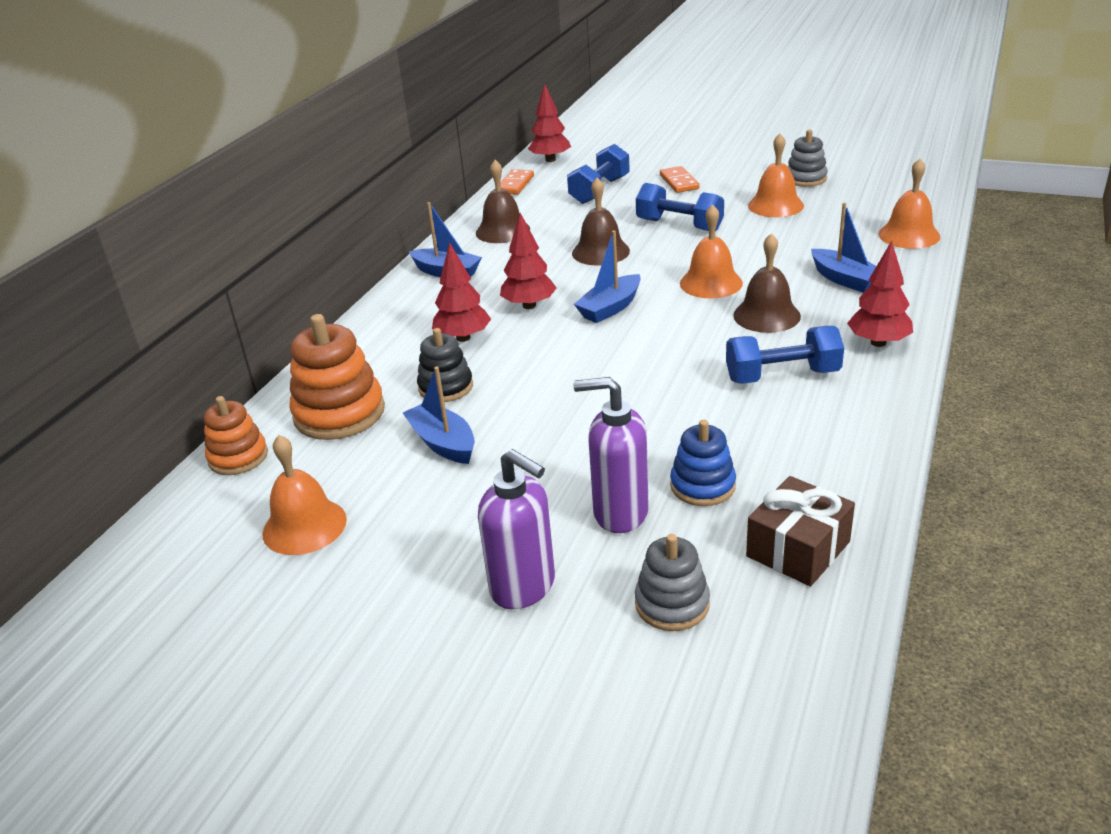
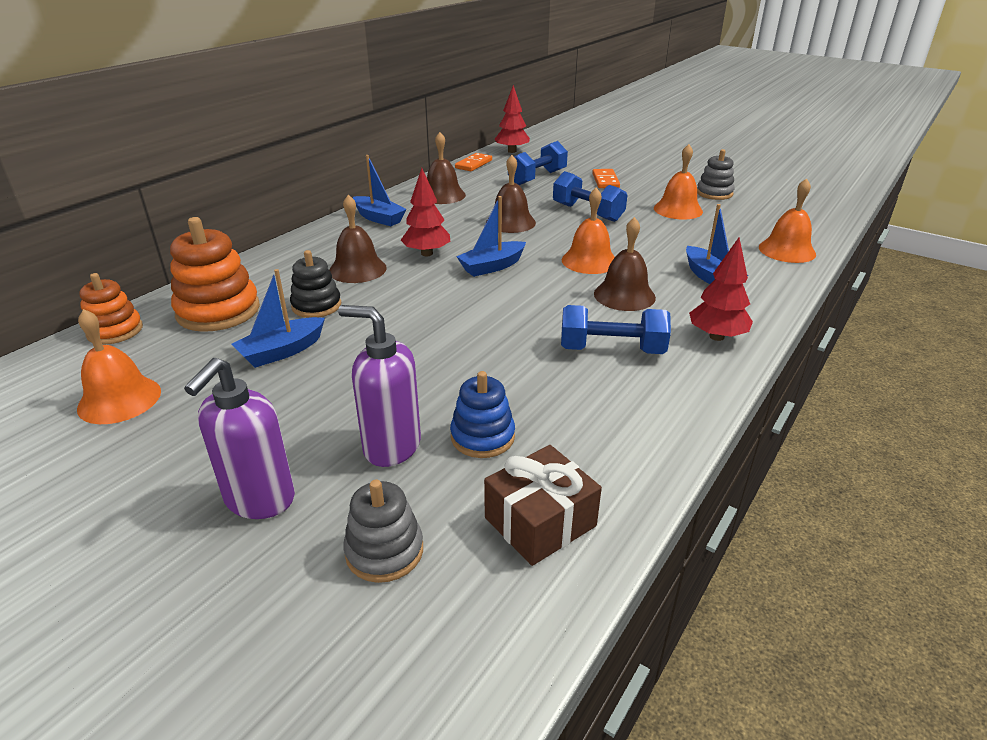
camera: 10 degrees right, 0 degrees up
(443, 443) = (282, 351): blue boat -> blue boat turned 105 degrees counterclockwise
(463, 338) = (357, 269): red tree -> brown bell
(523, 587) = (259, 499): purple soap dispenser -> purple soap dispenser turned 60 degrees clockwise

